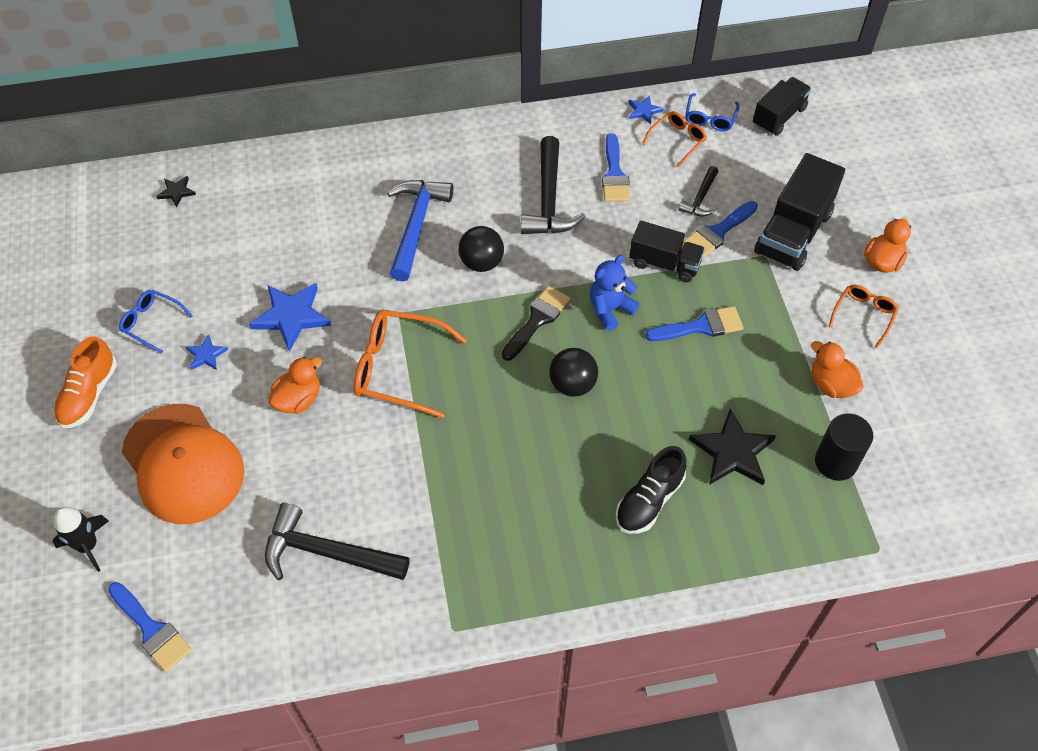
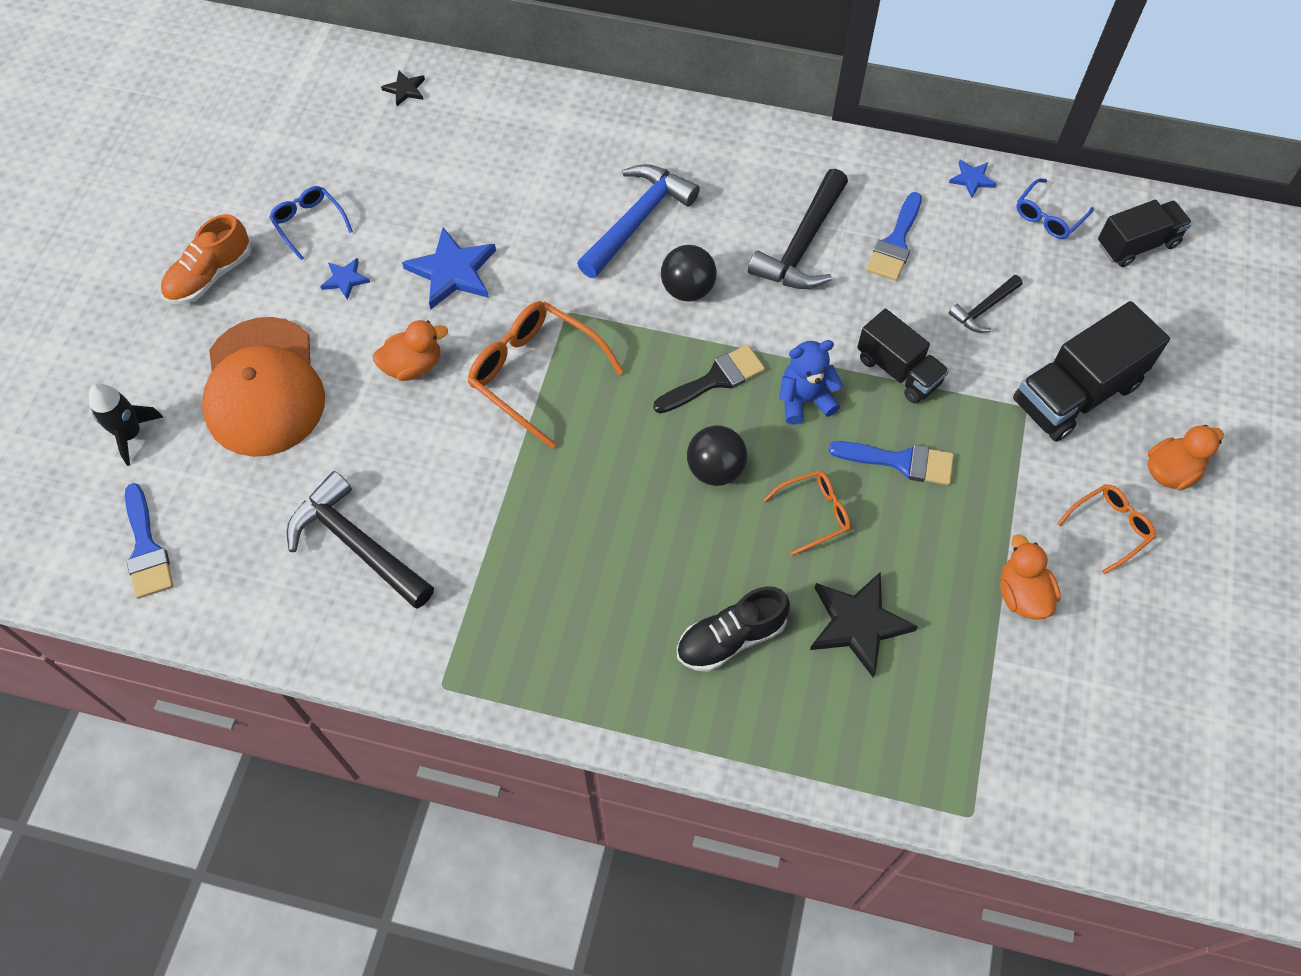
camera: 25 degrees right, 5 degrees up
(677, 141) = (993, 229): orange glasses -> orange glasses (814, 513)
(718, 232) = (983, 357): blue brush -> none
(835, 462) = (976, 689): black cylinder -> none

